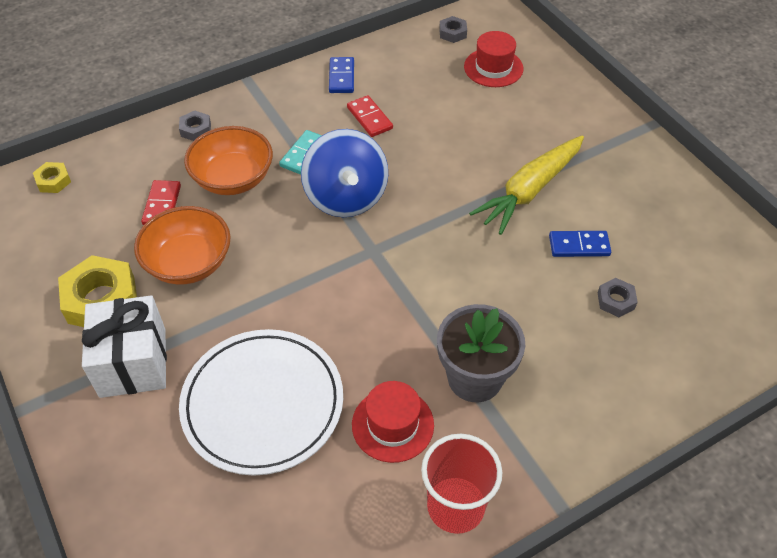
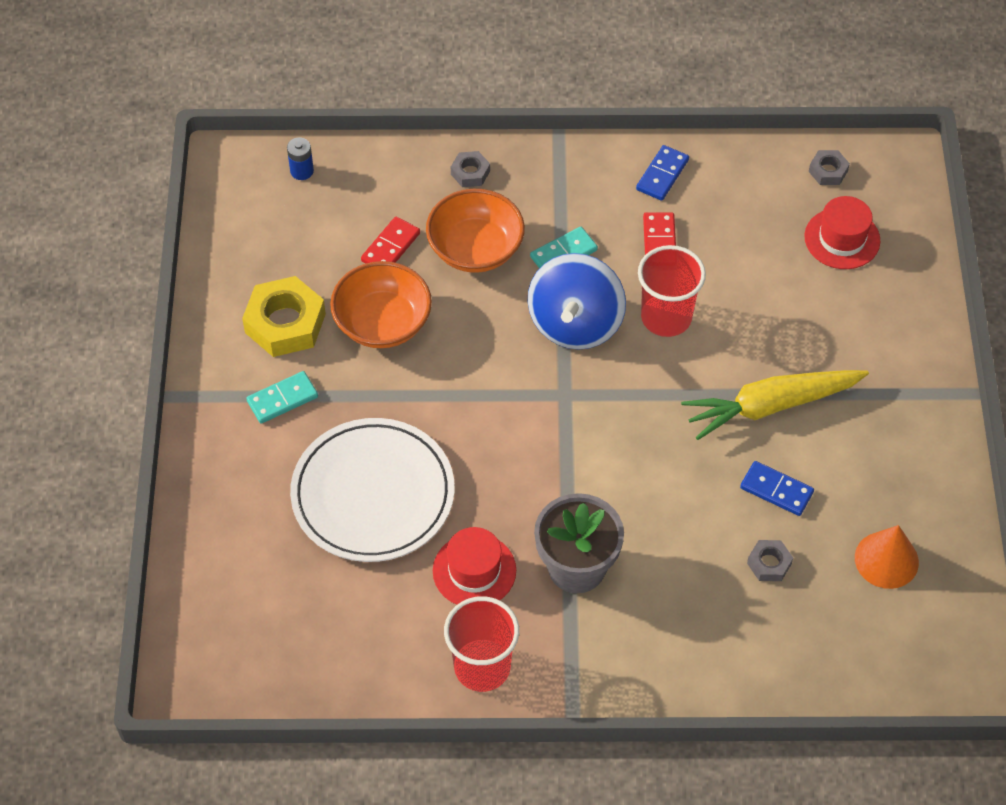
camera: 30 degrees right, 5 degrees up
(53, 181) = (302, 171): yellow nut -> blue battery
(133, 362) = (282, 399): white gift -> turquoise domino
(411, 165) = (666, 317): none -> red cup
(692, 257) = (886, 560): none -> orange cone

